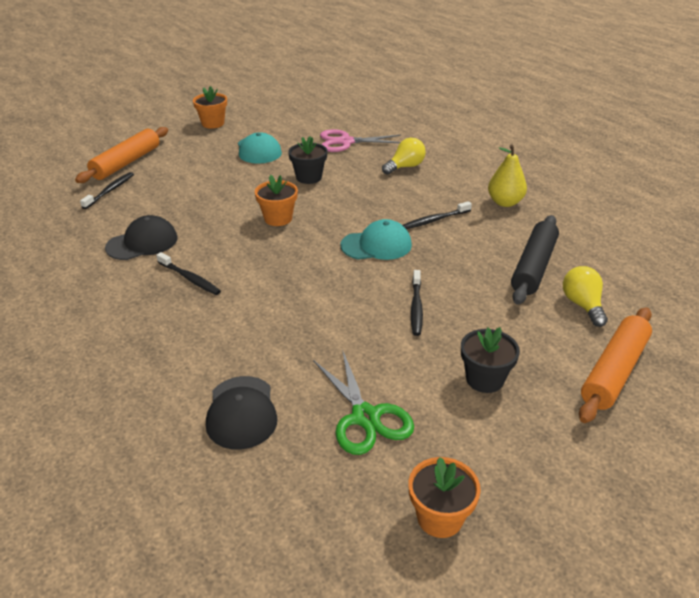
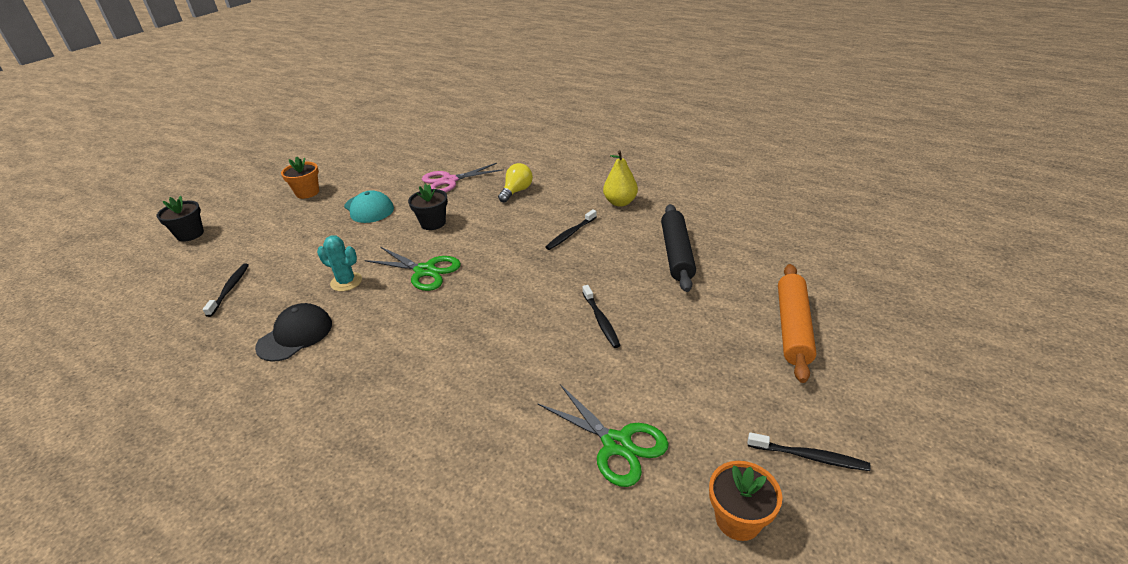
camera: 20 degrees left, 0 degrees up
(126, 163) = (233, 255): orange rolling pin -> none
(190, 278) = (367, 358): black toothbrush -> black toothbrush (809, 457)
(206, 210) = (346, 282): none -> turquoise cactus
(241, 412) = (497, 484): black cap -> none
(278, 218) = (425, 271): orange flower pot -> green scissors
(376, 245) = (532, 271): turquoise cap -> none
(484, 379) = (697, 370): black flower pot -> black flower pot (190, 234)
(582, 305) = (734, 276): yellow light bulb -> none

